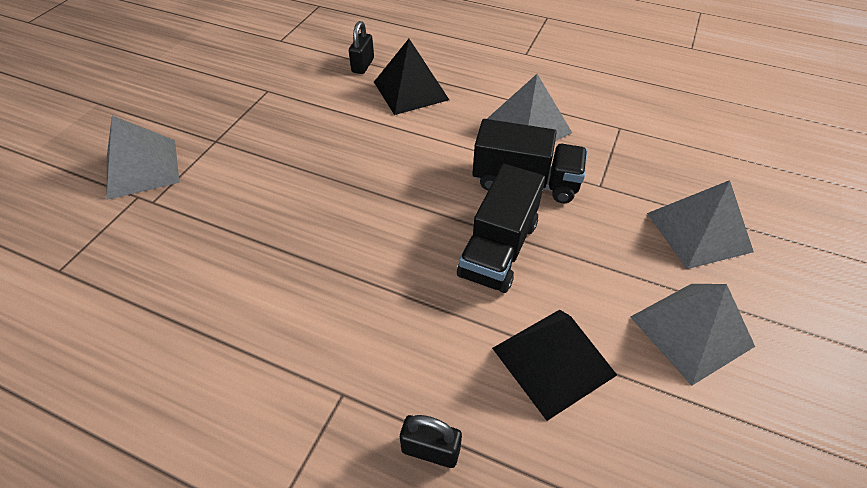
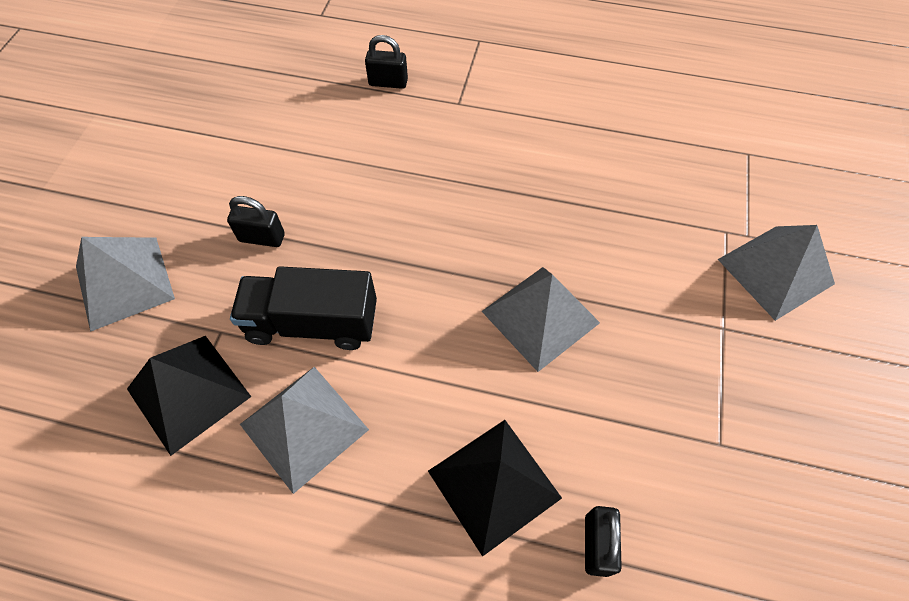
camera: 170 degrees right, 10 degrees up
(498, 249) = (344, 231): black truck -> none
(553, 361) = (298, 143): black pyramid -> black pyramid (188, 392)
(579, 254) = (262, 238): none -> black padlock
(691, 331) = (176, 181): grey pyramid -> grey pyramid (540, 317)

